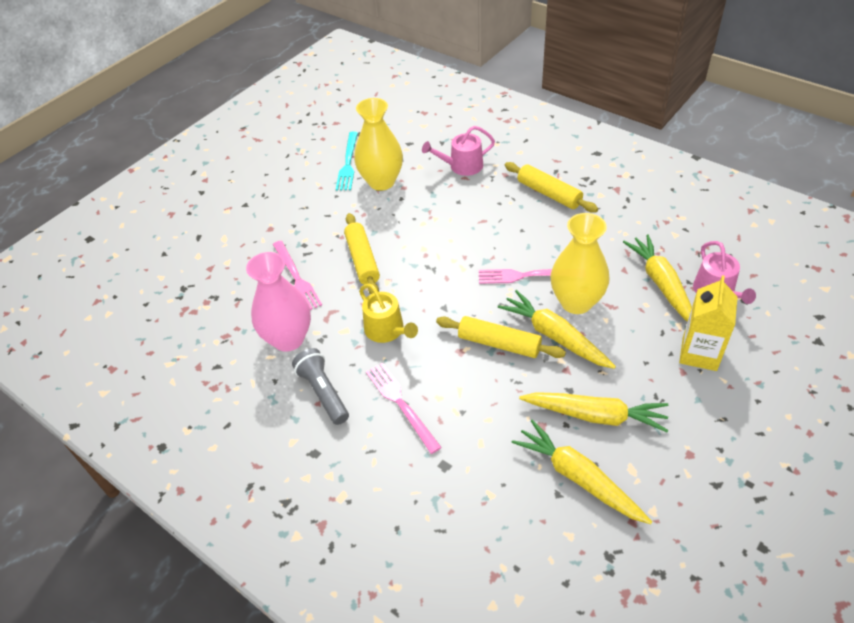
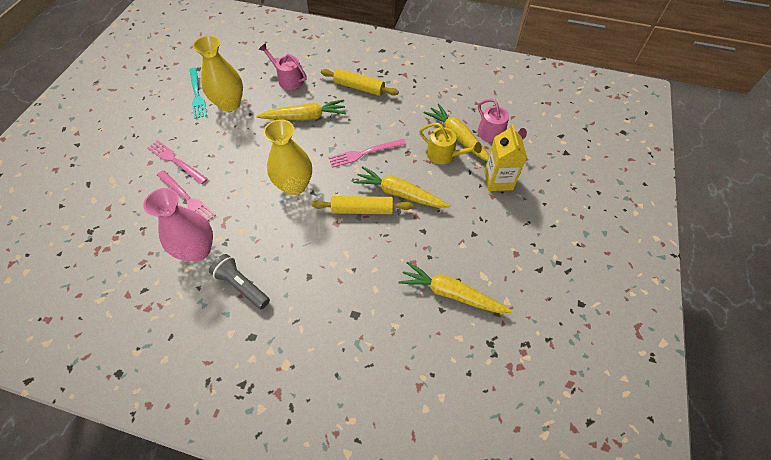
camera: 25 degrees left, 10 degrees up
(363, 260) = (236, 170): yellow rolling pin -> none
(387, 330) = (275, 222): yellow watering can -> yellow watering can (444, 155)
(401, 404) = (306, 277): pink fork -> pink fork (176, 161)
(462, 166) = (288, 79): pink watering can -> pink watering can turned 75 degrees clockwise
(576, 302) = (405, 164): yellow vase -> yellow vase (294, 185)
(595, 416) = (447, 244): yellow carrot -> yellow carrot (305, 117)

